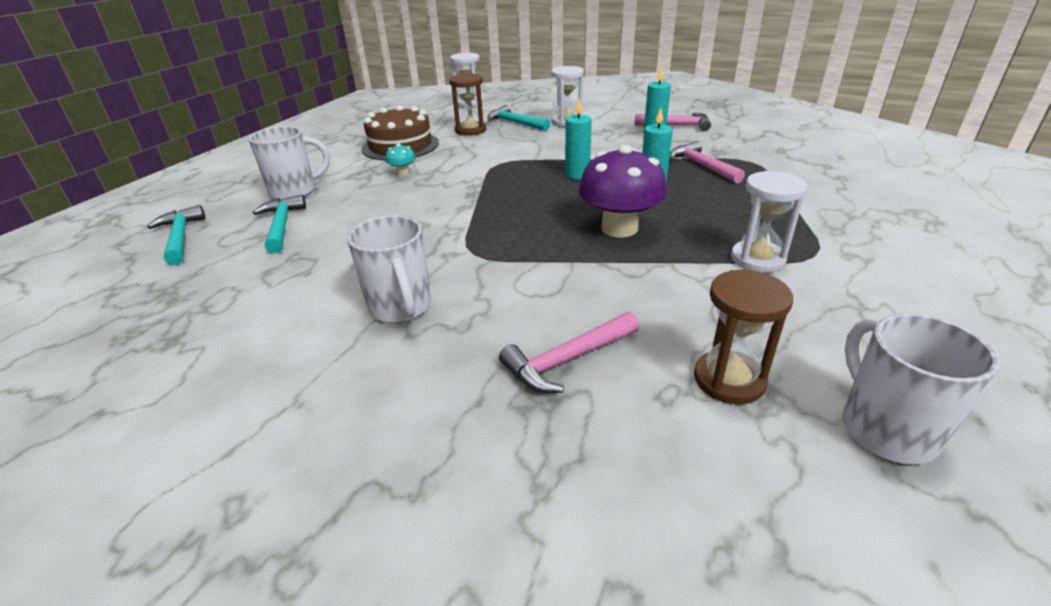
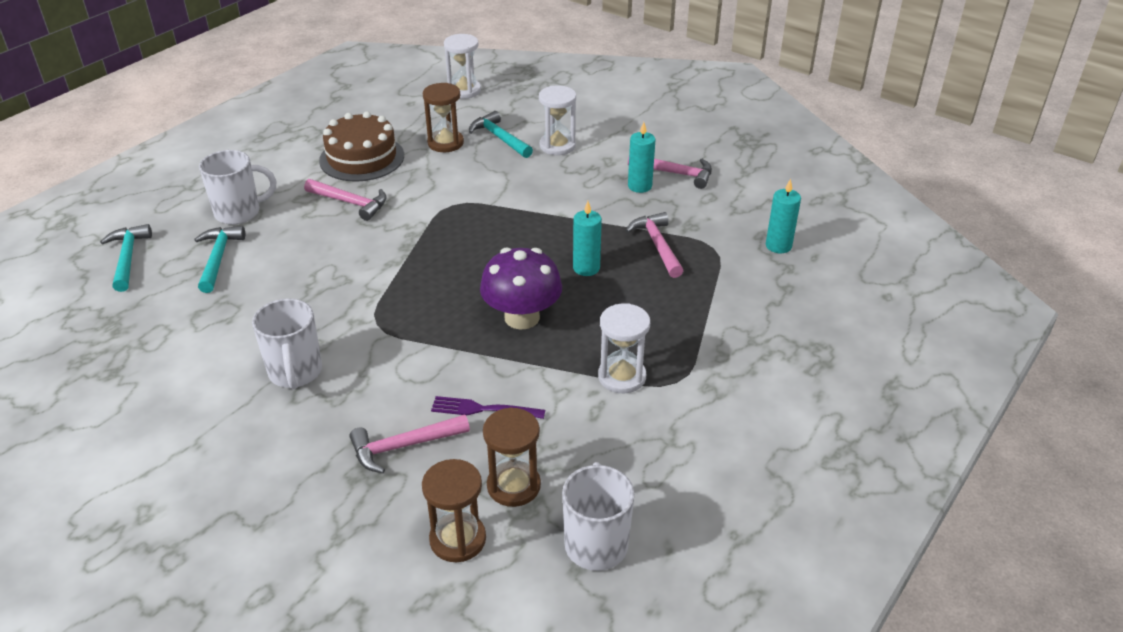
camera: 10 degrees right, 5 degrees up
(403, 173) = (350, 203): turquoise mushroom -> pink hammer
(577, 174) = (522, 236): turquoise candle -> turquoise candle (778, 246)
(636, 308) = (483, 409): none -> purple fork
(707, 458) = (458, 539): none -> brown hourglass

